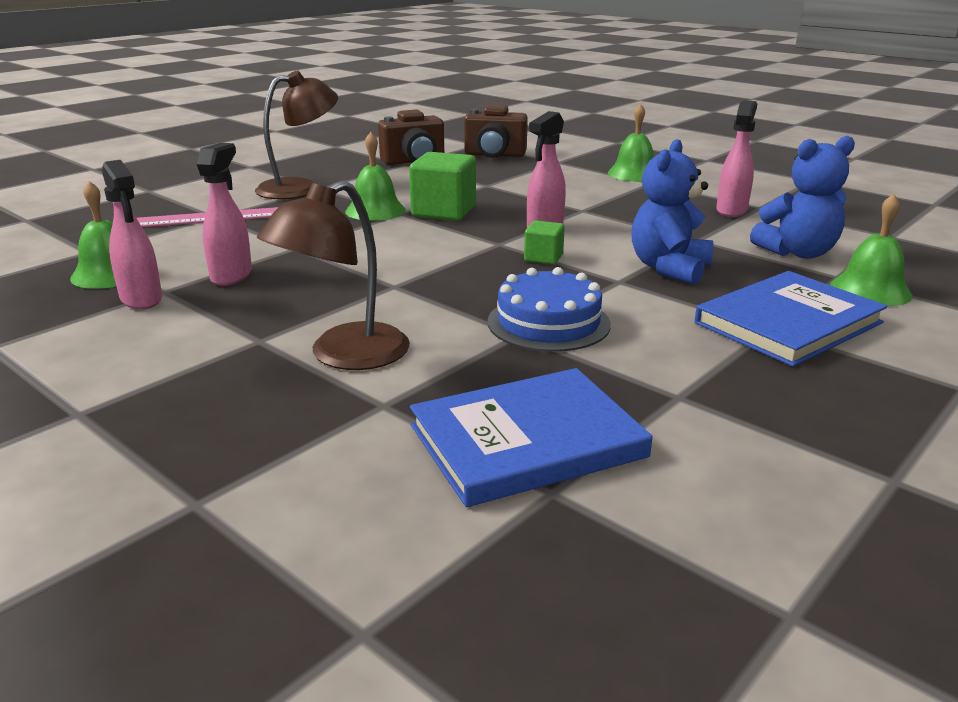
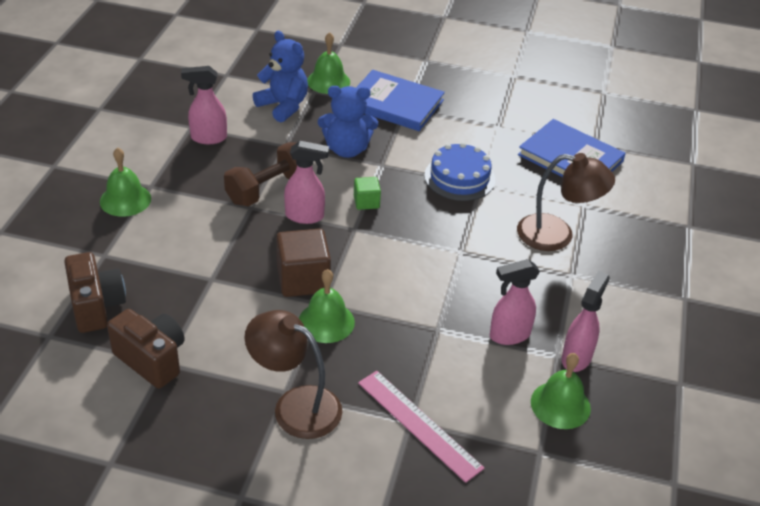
camera: 120 degrees left, 15 degrees up
(444, 212) = (303, 280): green cube -> brown cube
(609, 220) = (268, 189): none -> brown dumbbell

